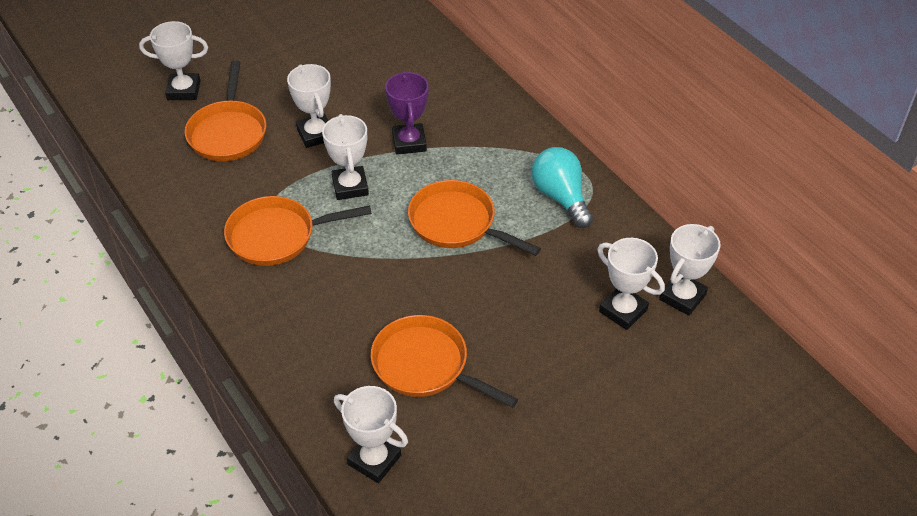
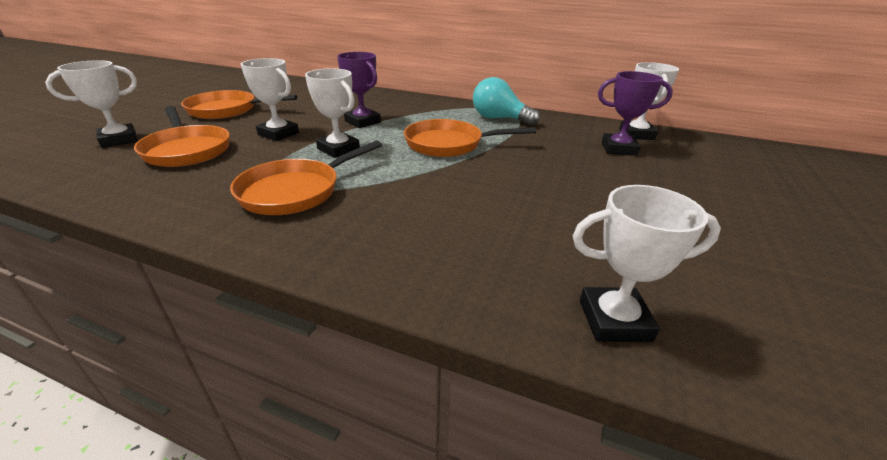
camera: 35 degrees left, 15 degrees down
(425, 365) = (543, 223): orange pan -> orange pan (227, 110)
(623, 311) = (619, 149): white trophy -> purple trophy

